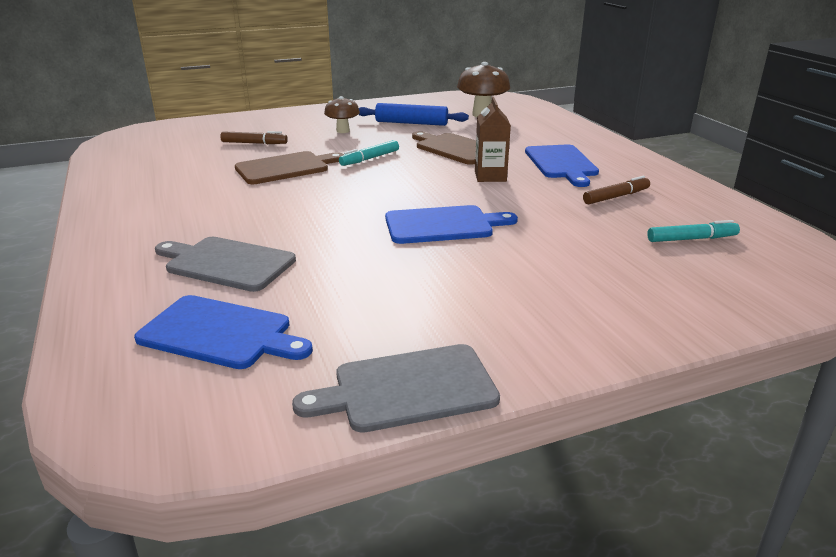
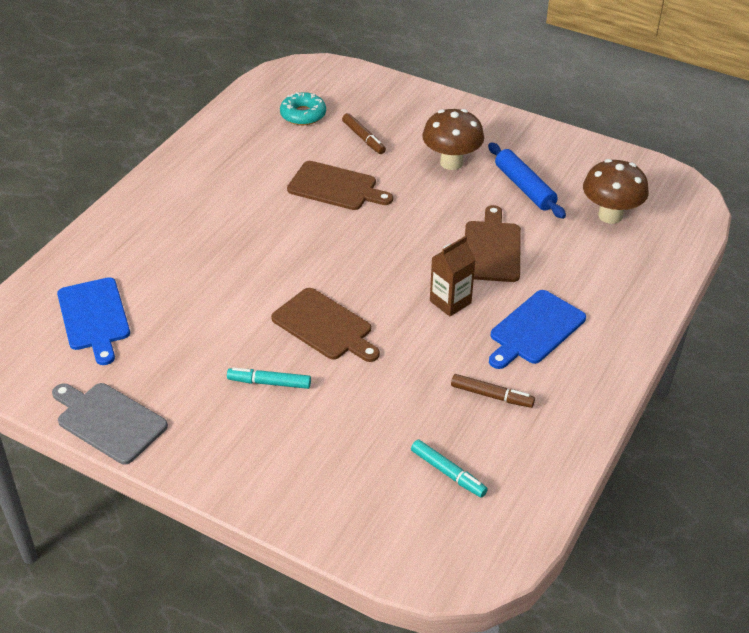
camera: 50 degrees right, 15 degrees up
(178, 151) = (303, 115): none -> turquoise donut
(226, 263) = (167, 264): grey cutting board -> none
(343, 131) = (451, 163): brown mushroom -> brown mushroom, size x1.60
(369, 158) = (407, 216): turquoise marker -> turquoise marker (269, 383)
(443, 225) = (325, 326): blue cutting board -> brown cutting board

